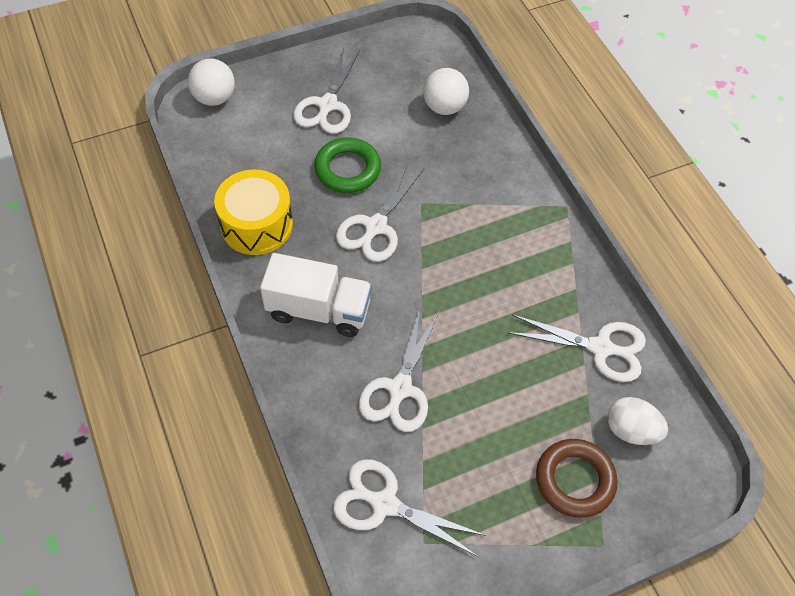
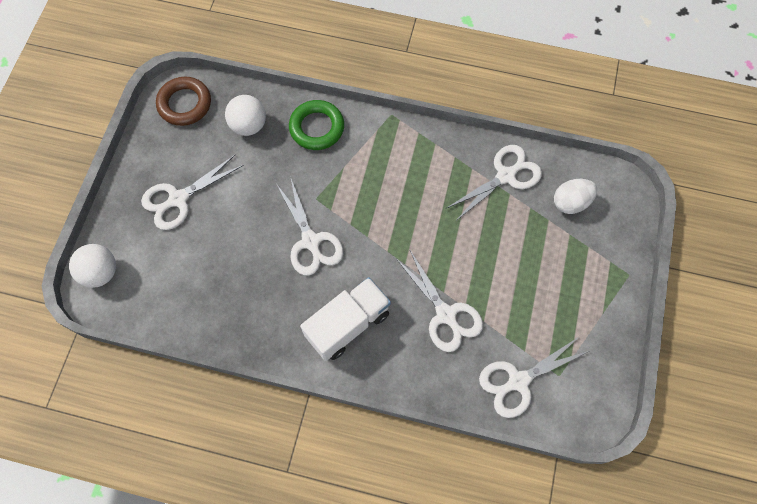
camera: 50 degrees left, 10 degrees up
(256, 225) = (244, 319): yellow drum -> none
(327, 105) = (178, 199): white scissors -> white scissors turned 90 degrees clockwise
(347, 169) = (247, 225): green ring -> green ring (317, 128)
(574, 480) = (579, 258): brown ring -> brown ring (185, 104)

